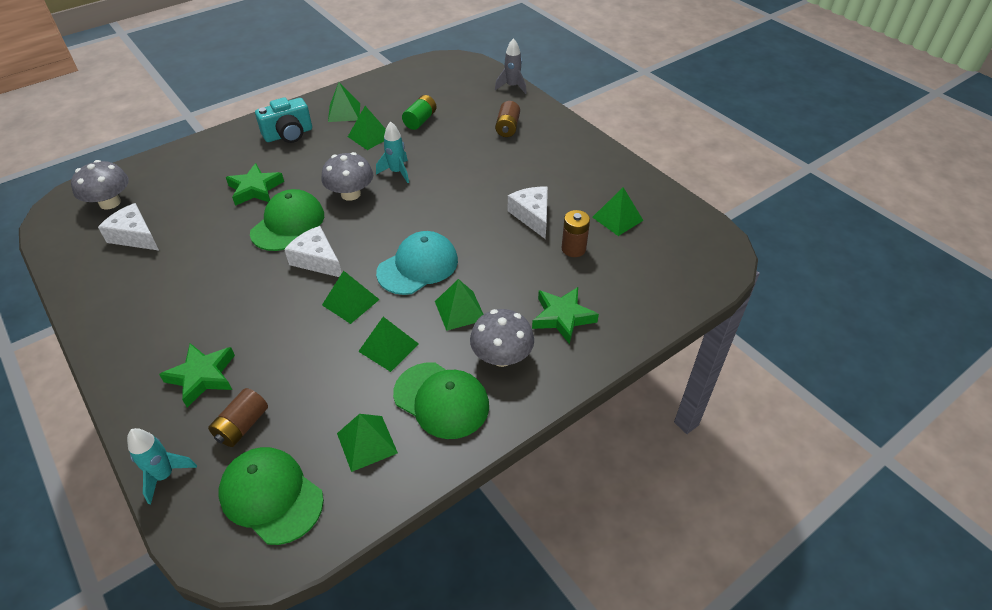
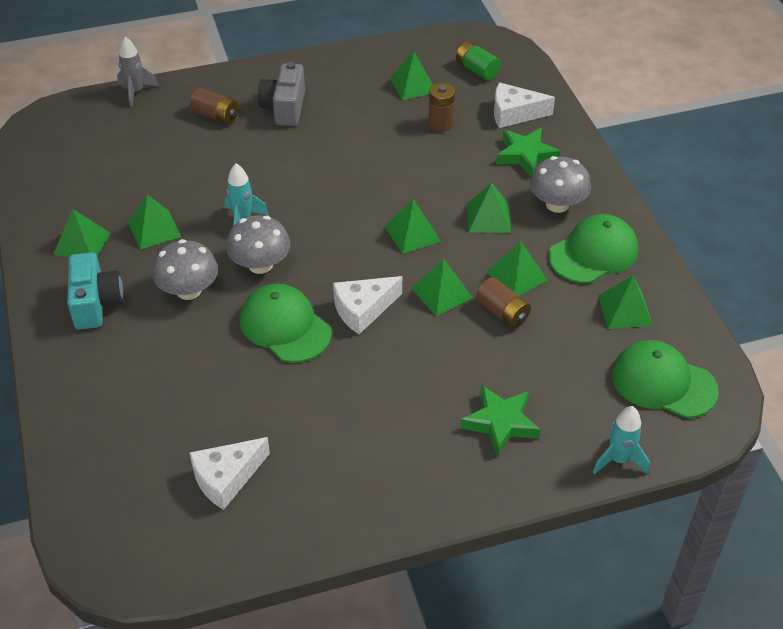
camera: 70 degrees left, 0 degrees up
(110, 202) = (133, 506): grey mushroom -> grey mushroom (189, 290)
(242, 426) = (577, 396): brown battery -> brown battery (502, 312)
(255, 189) = (197, 349): green star -> none
(271, 496) = (663, 382): green cap -> green cap turned 60 degrees clockwise
(418, 266) = (412, 234): turquoise cap -> green pyramid
(420, 120) = (151, 180): green battery -> green battery (477, 70)
(532, 216) = (378, 137): white cheese -> white cheese (514, 114)
(538, 157) = (284, 108): none -> grey camera

